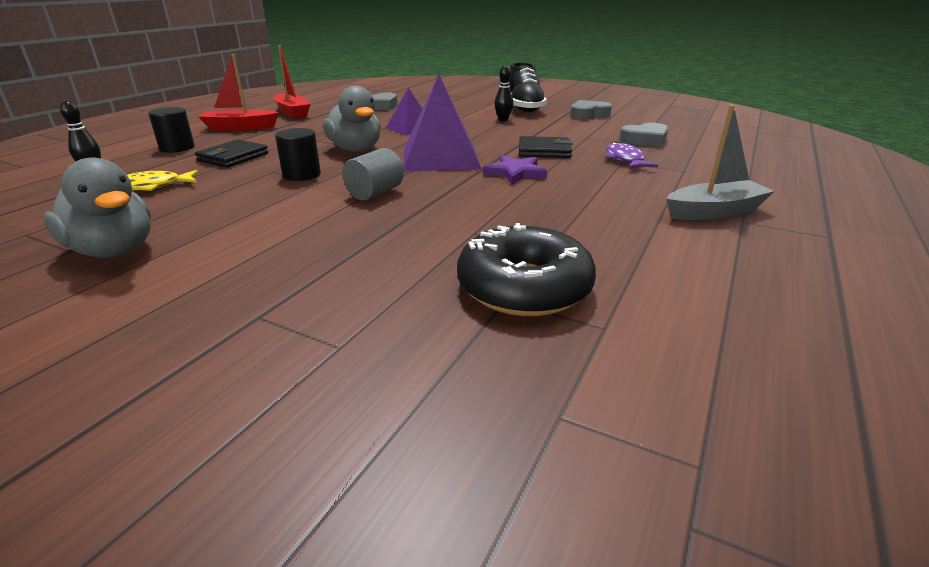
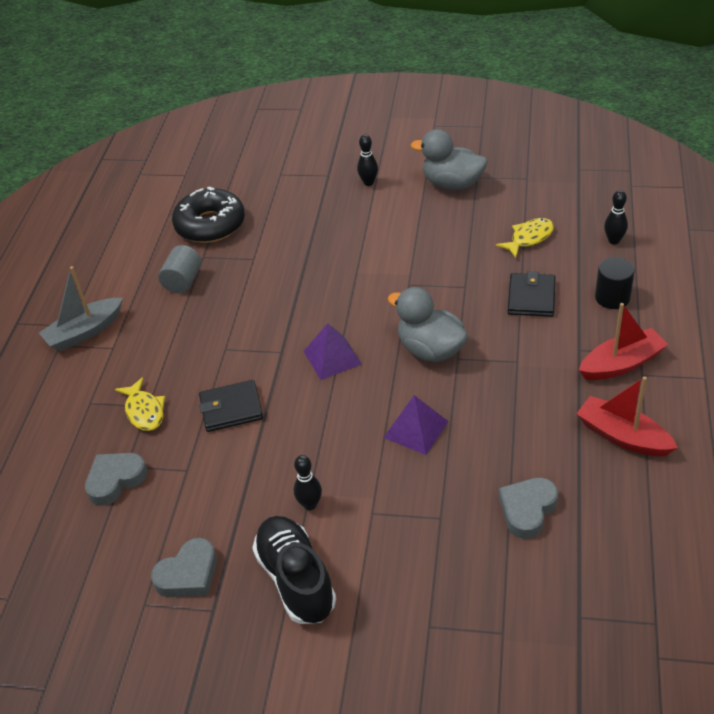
camera: 165 degrees right, 15 degrees up
(214, 284) = (368, 182): none -> black bowling pin
(302, 175) = (434, 288): black cylinder -> none
(375, 193) = (350, 281): grey cylinder -> grey cylinder (183, 281)
(440, 158) = (332, 357): purple pyramid -> purple pyramid, size x0.58
(515, 173) = (248, 348): purple star -> none
(625, 160) = (144, 411): purple fish -> yellow fish

